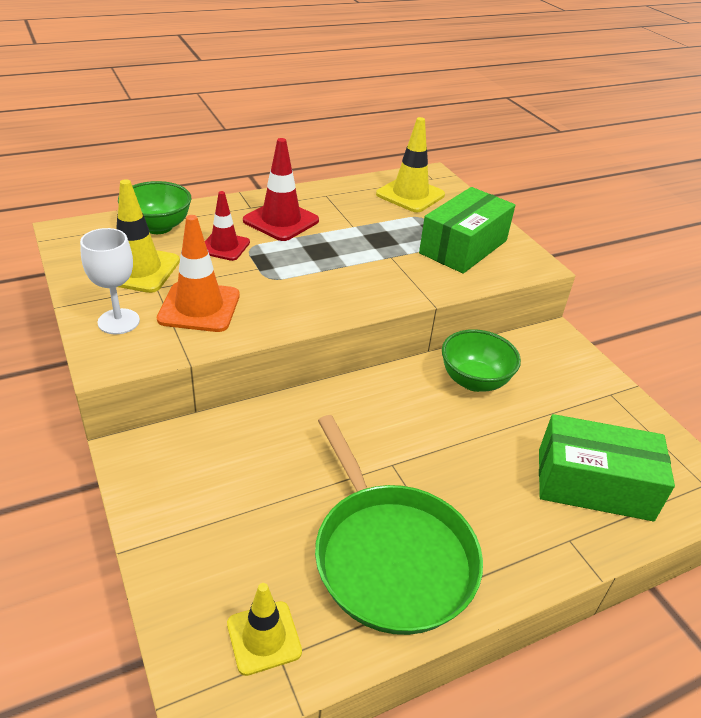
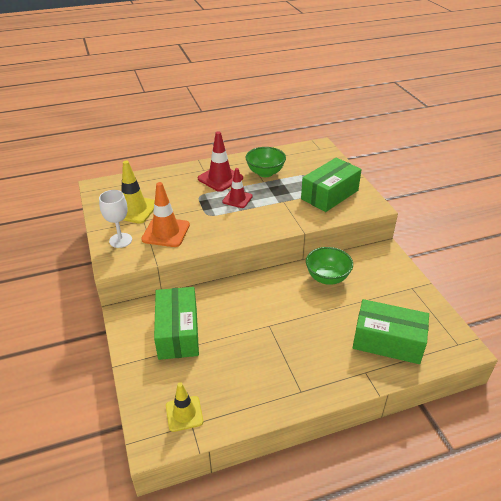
camera: 10 degrees right, 0 degrees up
(158, 227) = (148, 183): green bowl -> green bowl (265, 173)
(224, 246) = (184, 195): red traffic cone -> red traffic cone (237, 199)
(233, 483) = (178, 332): none -> green box
(390, 556) = (259, 375): green pan -> none
(410, 195) = (303, 160): yellow traffic cone -> none

